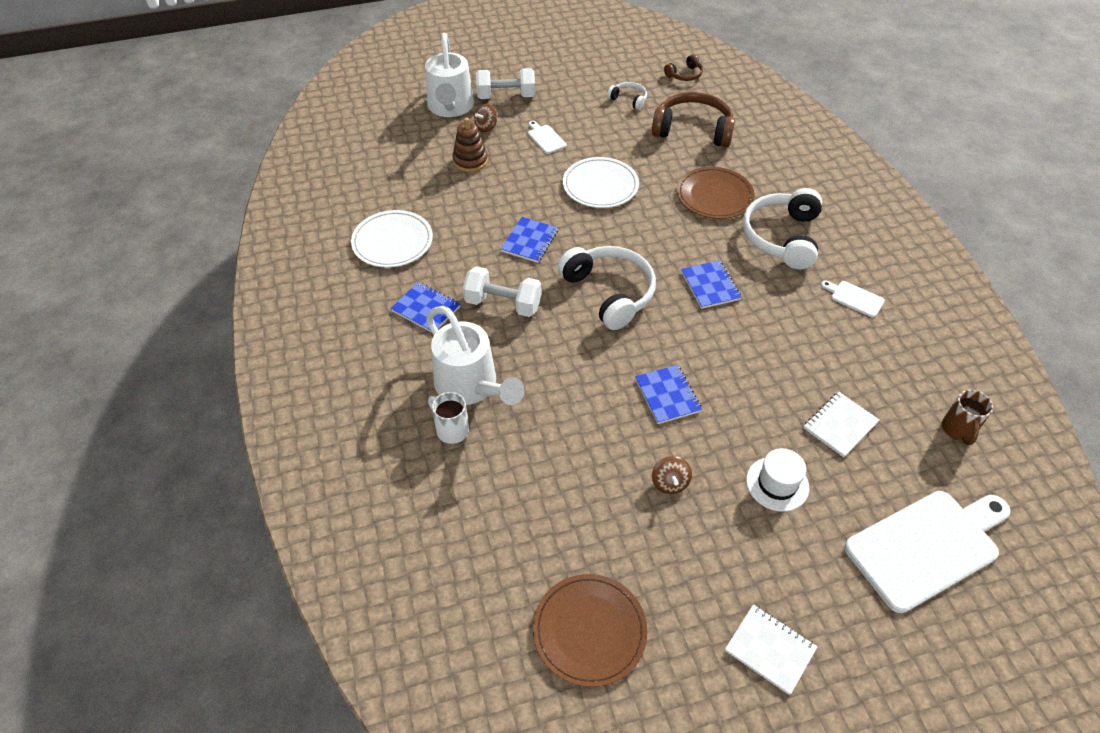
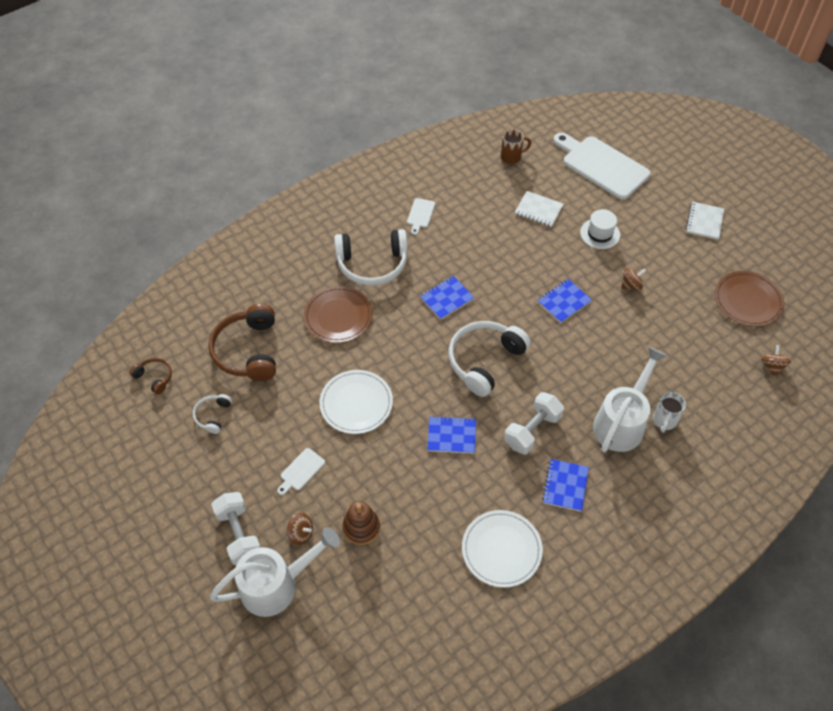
camera: 110 degrees left, 5 degrees up
(464, 600) = (772, 366): none -> brown spinning top
(503, 304) = (532, 430): white dumbbell -> white dumbbell turned 45 degrees clockwise

